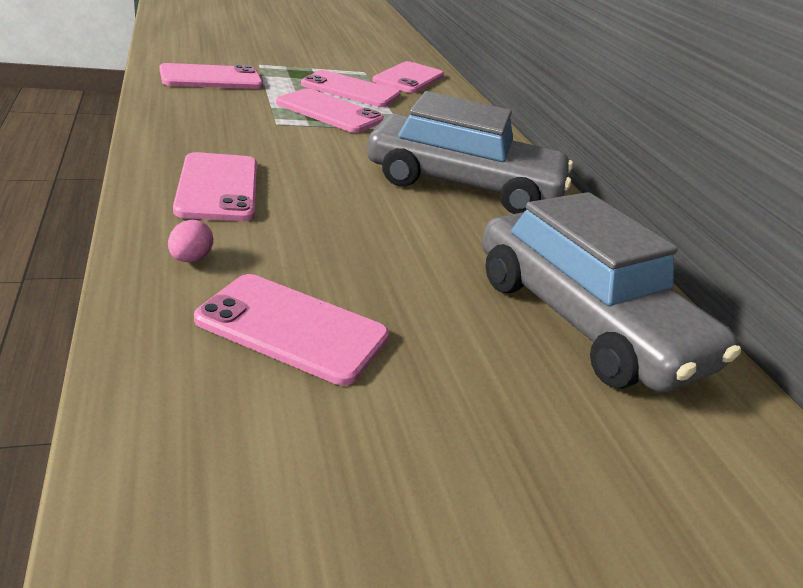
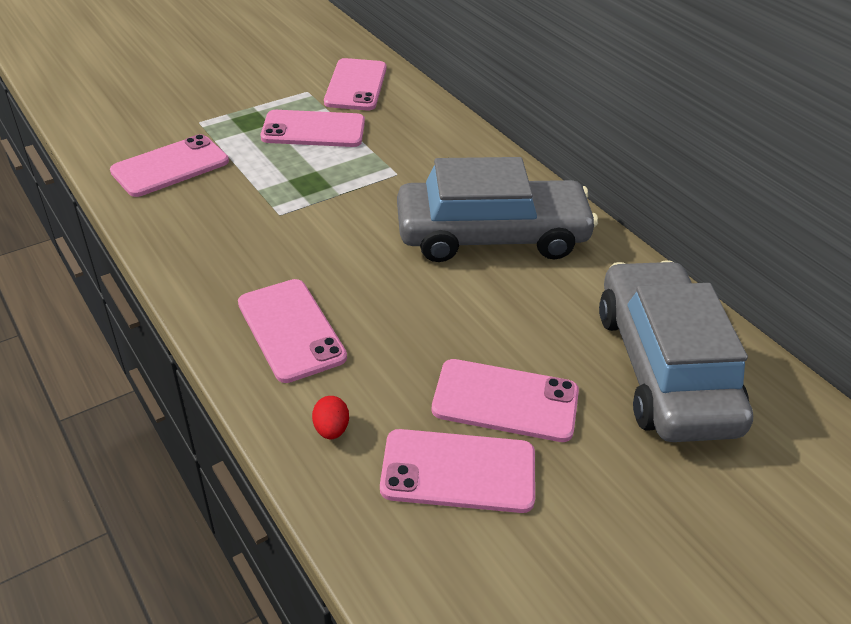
camera: 15 degrees left, 10 degrees up
(190, 259) = (331, 429): pink egg -> red egg
(329, 112) = (316, 175): pink phone -> pink phone (505, 400)
(585, 321) = (664, 368): grey car -> grey car turned 135 degrees counterclockwise

